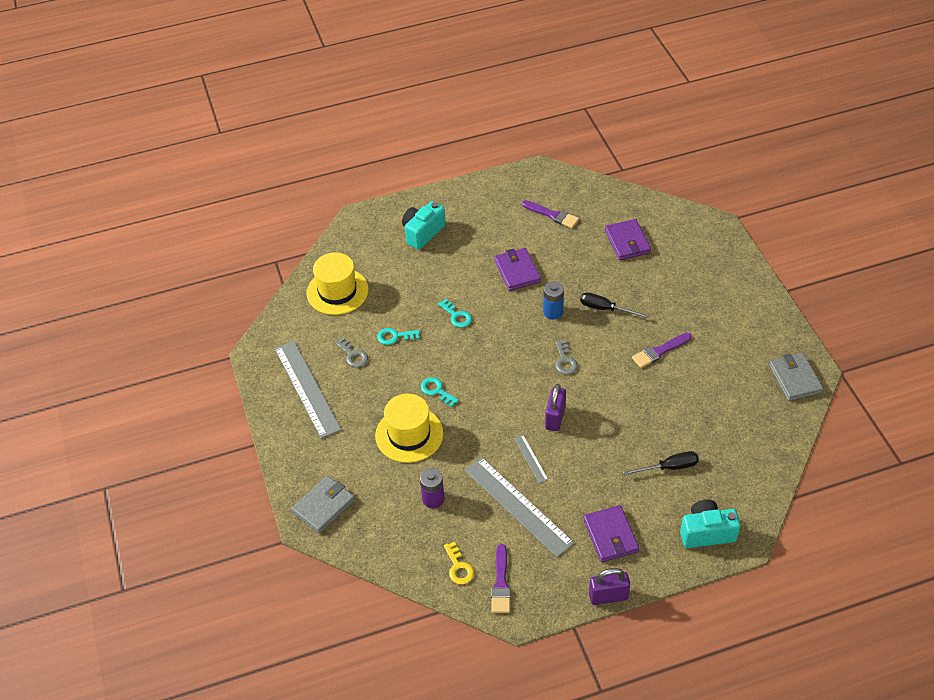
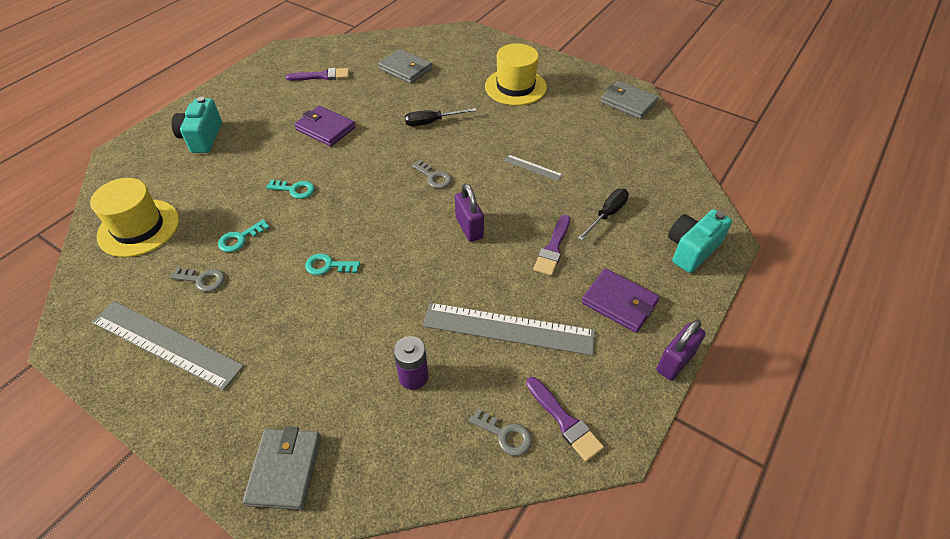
camera: 40 degrees left, 0 degrees up
(409, 434) = (331, 325): yellow hat -> yellow hat (515, 87)
(458, 567) = (505, 435): yellow key -> grey key
(531, 459) = (480, 276): grey ruler -> grey ruler (532, 167)
(553, 312) = (387, 145): blue battery -> none
(627, 242) = (405, 69): purple wallet -> grey wallet
(659, 351) = (508, 132): purple brush -> purple brush (553, 248)

